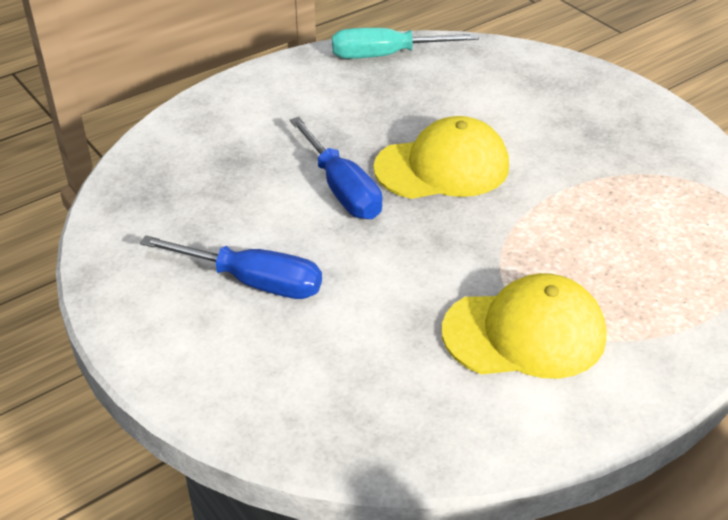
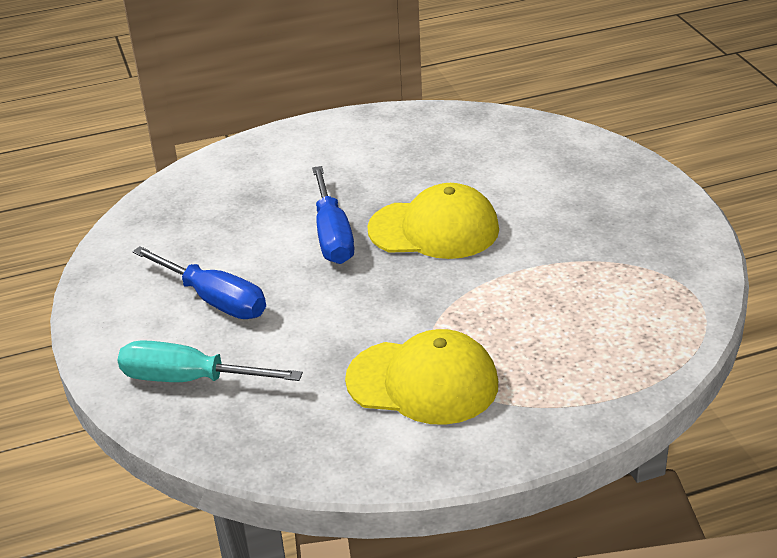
camera: 20 degrees right, 5 degrees down
(386, 55) = (441, 122): turquoise screwdriver -> turquoise screwdriver (190, 379)

